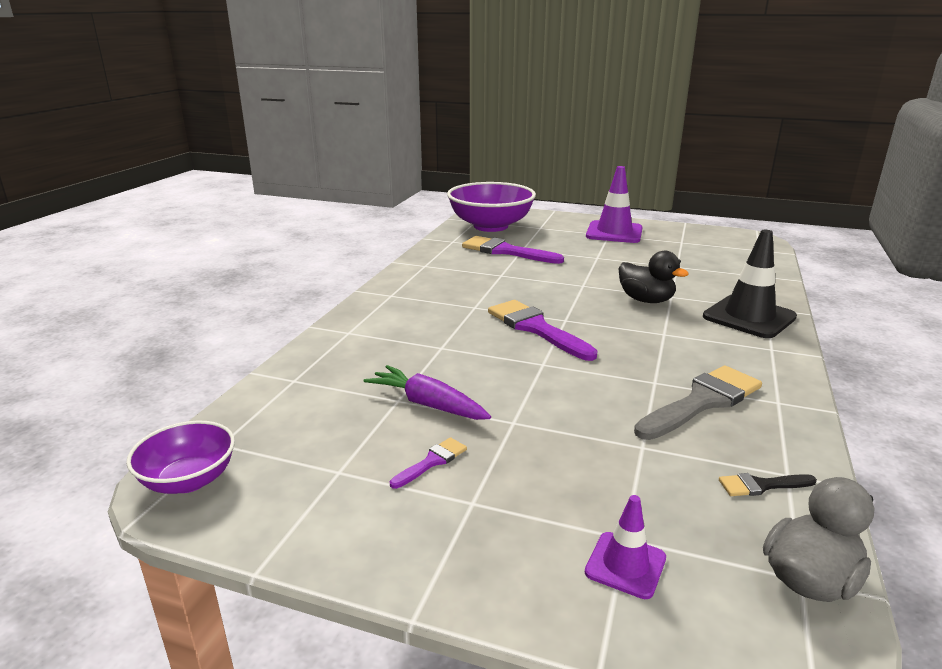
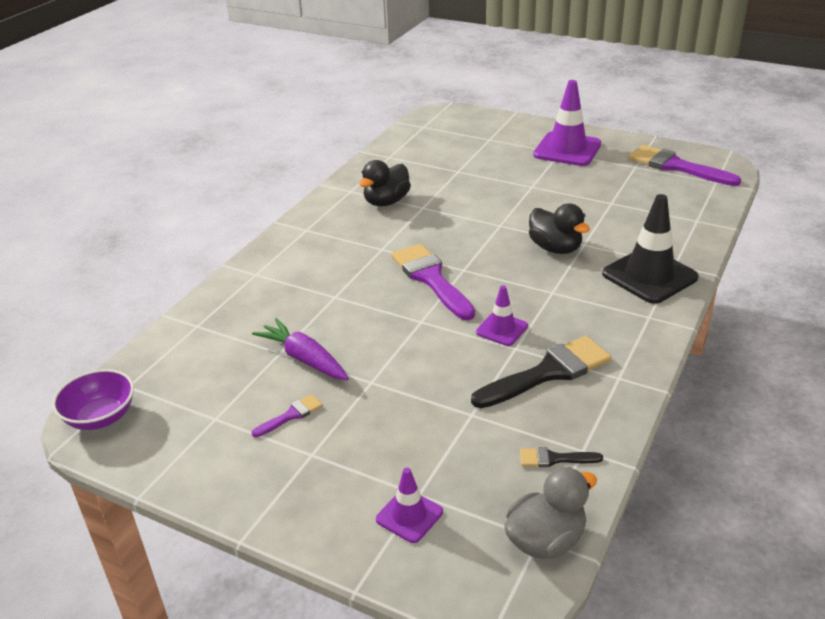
camera: 10 degrees right, 10 degrees up
(464, 272) = (386, 202): none -> black duck
(490, 226) = (437, 135): purple bowl -> none
(506, 251) = (440, 174): purple brush -> purple brush (677, 166)
(631, 366) = (501, 329): none -> purple traffic cone
(702, 402) = (547, 373): grey brush -> black brush

